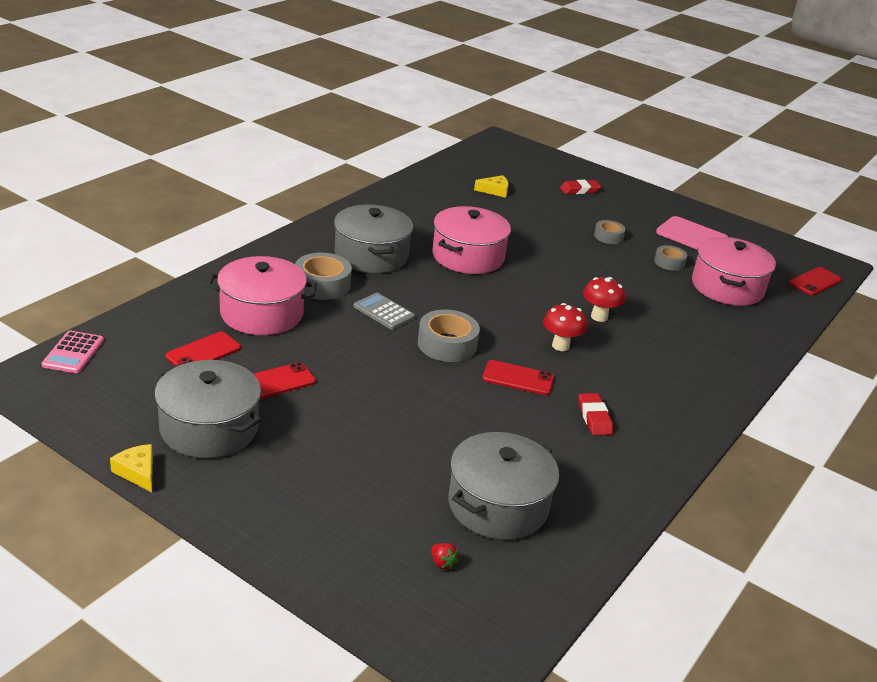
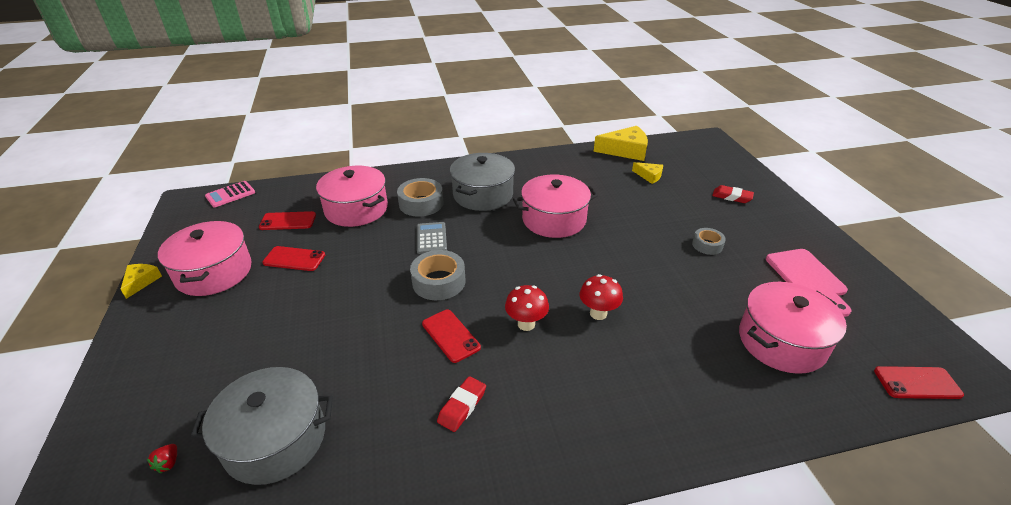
camera: 45 degrees right, 5 degrees up
(209, 428) = (214, 272): grey pot -> pink pot
(443, 171) = (625, 150): none -> yellow cheese
(669, 262) = (742, 291): grey tape -> none

